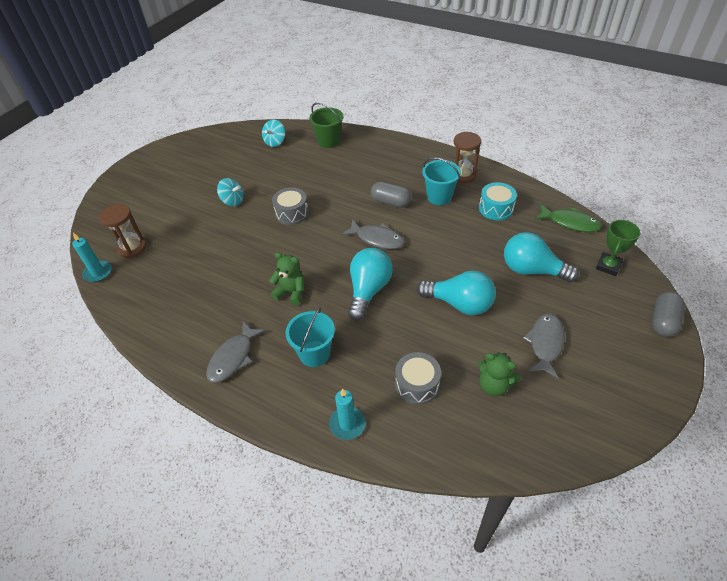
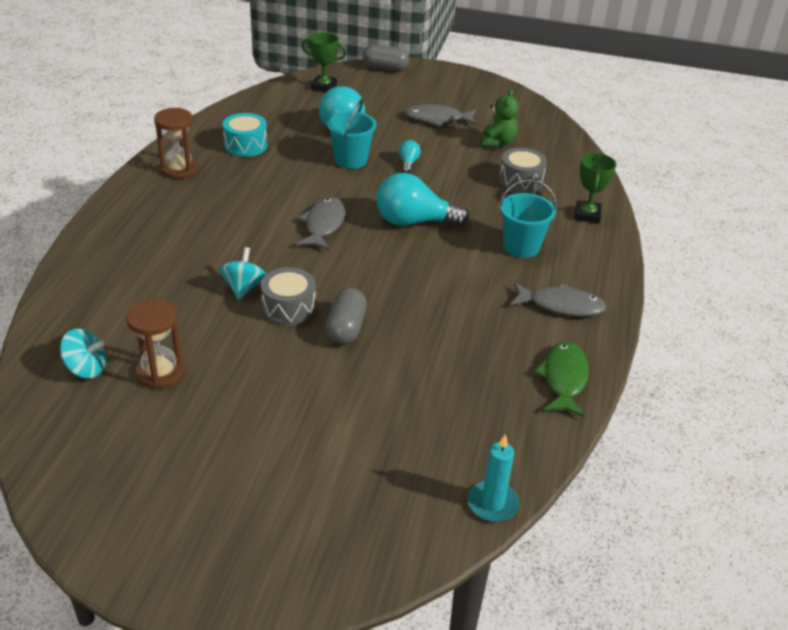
camera: 110 degrees left, 10 degrees down
(132, 248) = (421, 479): brown hourglass -> brown hourglass (160, 373)
(233, 201) = (271, 382): turquoise spinning top -> turquoise spinning top (244, 288)
(291, 292) = (442, 280): green teddy bear -> none
(329, 141) = (88, 301): green bucket -> none
(347, 424) = (587, 215): turquoise candle -> green trophy
(390, 202) = (246, 221): grey capsule -> grey capsule (346, 328)
(439, 197) = (228, 185): turquoise bucket -> turquoise bucket (351, 160)
(459, 304) = (408, 163): turquoise light bulb -> turquoise light bulb, size x0.46
(570, 222) = (261, 103): green fish -> green fish (564, 379)

